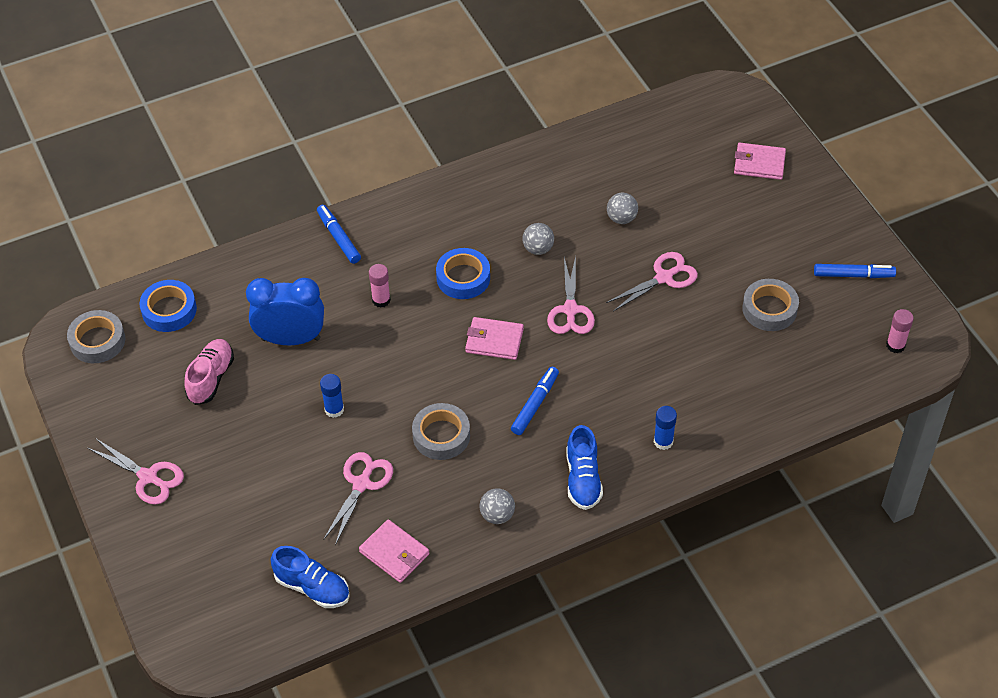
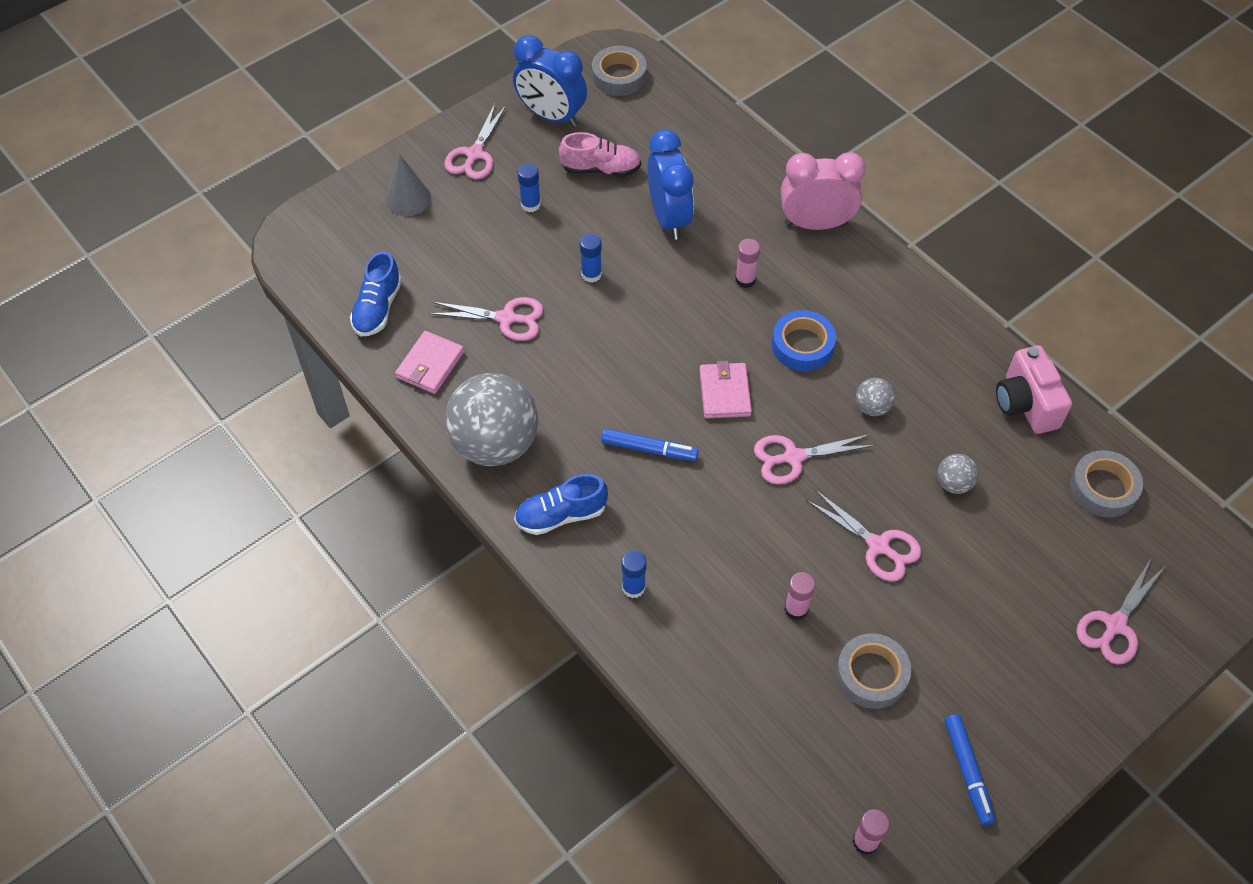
camera: 75 degrees right, 5 degrees up
(125, 405) = (551, 116): none -> blue clock
(169, 310) = (673, 116): blue tape -> none
(182, 543) = (408, 198): none -> grey cone
(232, 442) = (530, 204): none -> blue glue stick
(338, 238) = (816, 224): blue marker -> pink clock
(441, 435) = (584, 372): grey tape -> grey tape (1103, 488)
(497, 515) = (495, 444): grey ball -> grey ball, size x2.33
(563, 157) = (1025, 404): none -> pink camera
(706, 341) = (796, 609): none -> pink glue stick
(759, 163) = (1115, 625): pink wallet -> pink scissors

